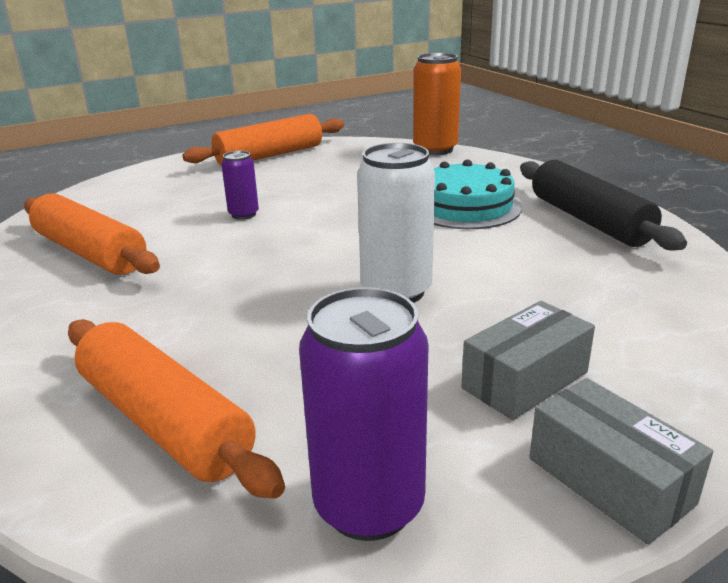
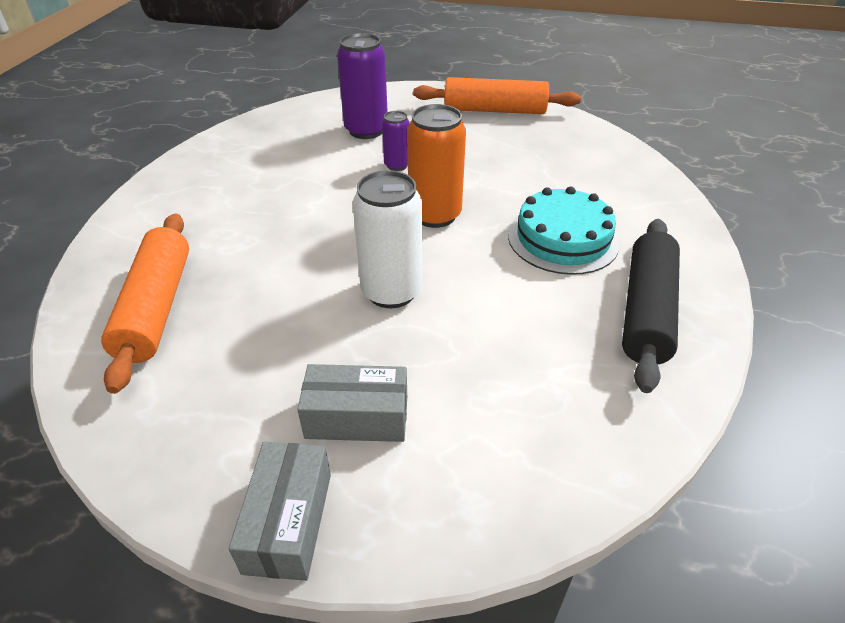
camera: 40 degrees right, 15 degrees up
(90, 253) = (274, 156): orange rolling pin -> none
(369, 506) = (163, 430): purple can -> purple can (366, 130)
(435, 149) = (639, 160): orange can -> orange can (435, 215)

